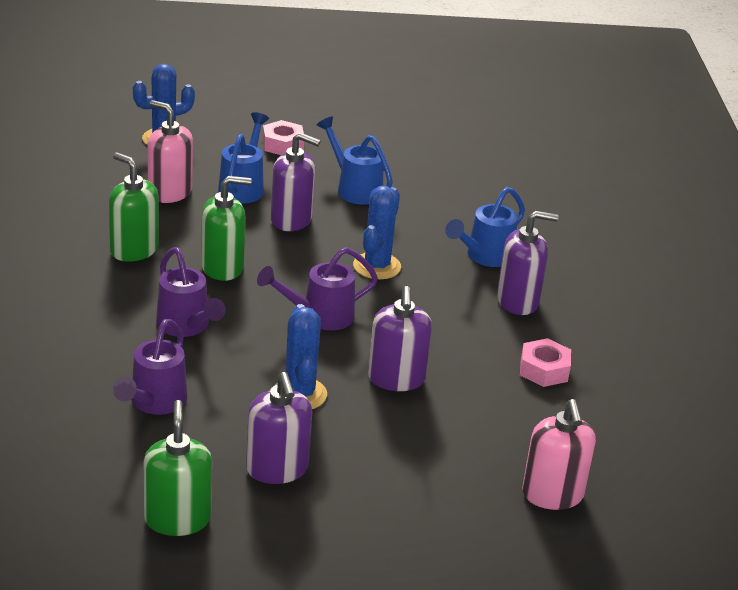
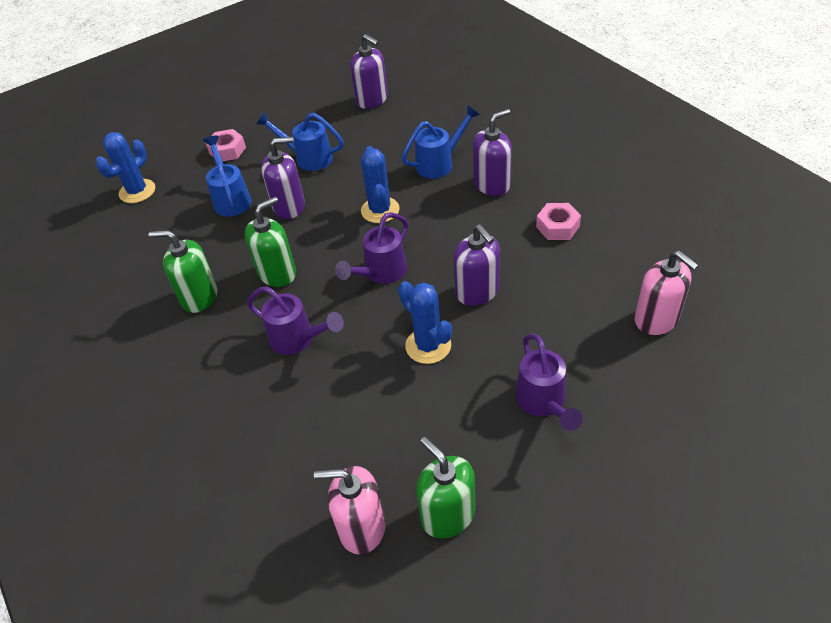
camera: 25 degrees left, 15 degrees up
(154, 403) = (336, 421): purple watering can -> purple watering can (543, 403)
(169, 192) = (182, 233): pink soap dispenser -> pink soap dispenser (362, 527)
(277, 469) = (473, 420): purple soap dispenser -> purple soap dispenser (372, 100)
(484, 257) = (440, 163): blue watering can -> blue watering can turned 135 degrees counterclockwise

